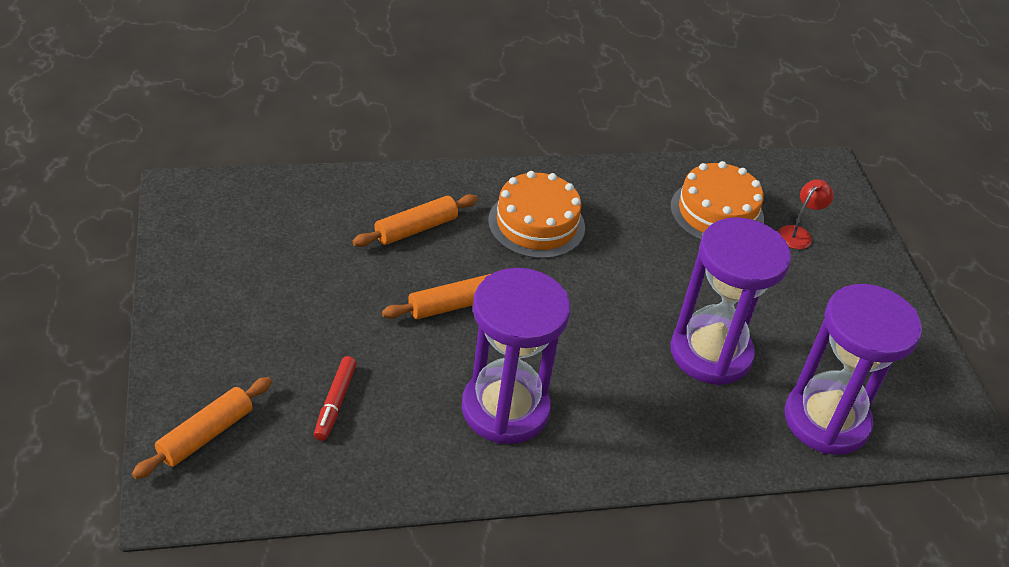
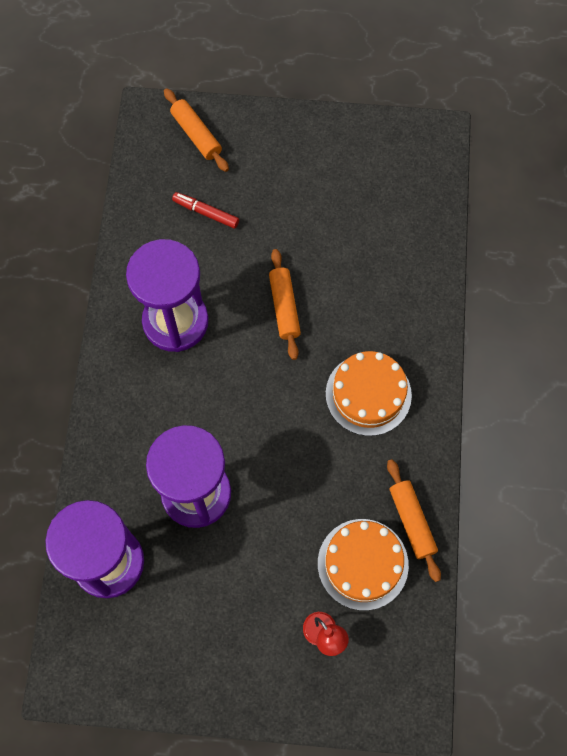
camera: 110 degrees right, 25 degrees up
(416, 229) = (374, 296): orange rolling pin -> orange rolling pin (412, 521)

